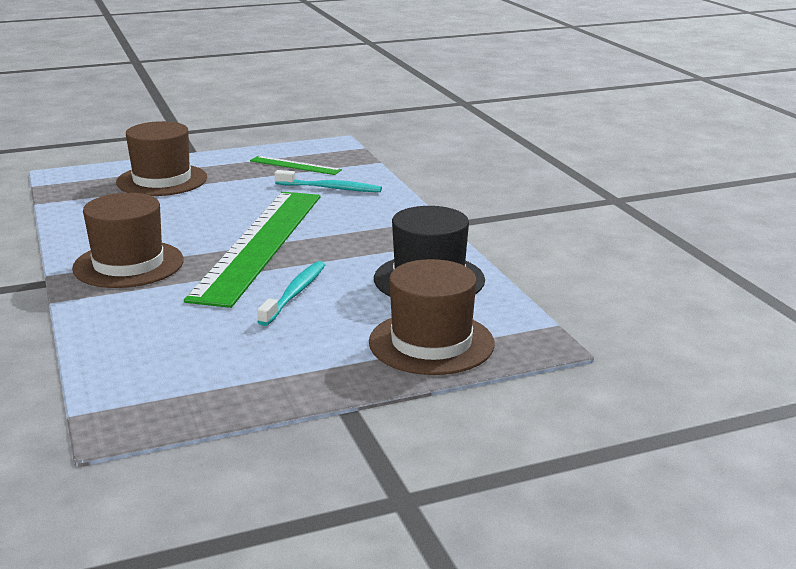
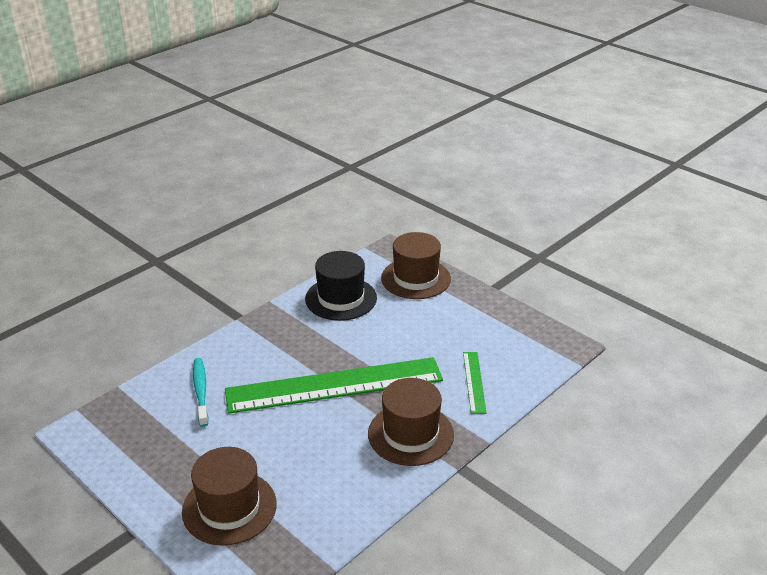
camera: 115 degrees left, 10 degrees up
(295, 165) = (149, 434): green ruler -> green ruler (474, 382)
(295, 293) = (396, 341): turquoise toothbrush -> none

